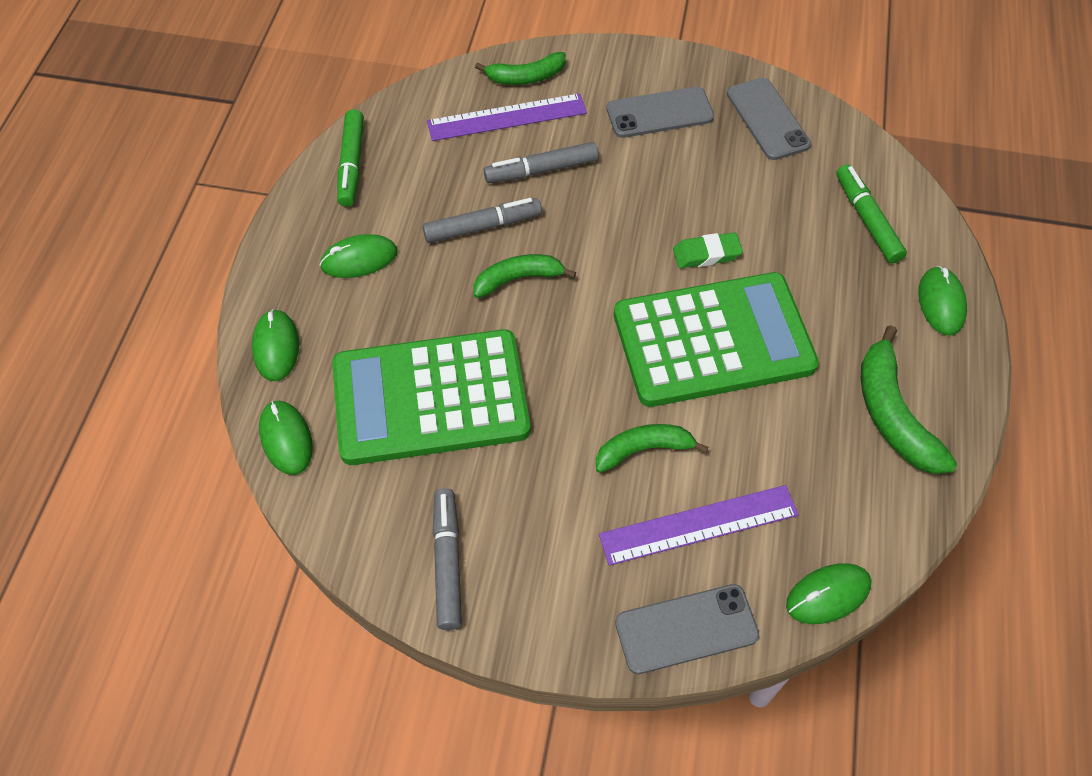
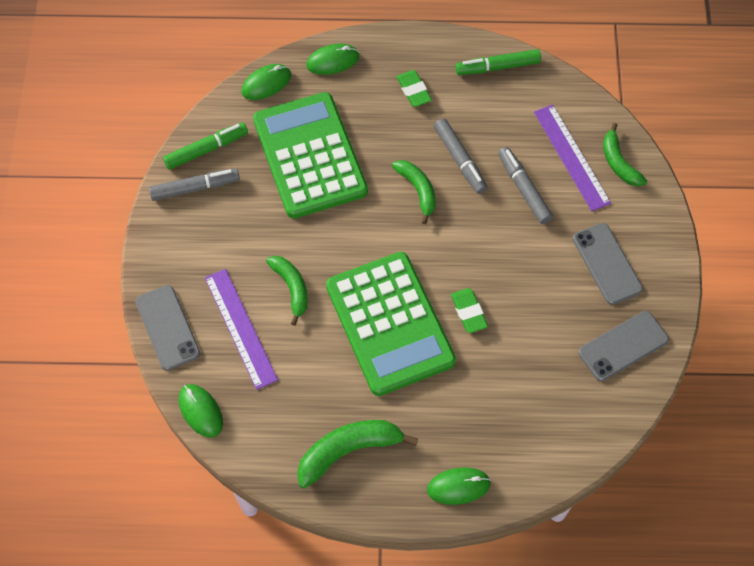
camera: 80 degrees right, 5 degrees up
(359, 259) = (413, 91): green mouse -> green eraser
(867, 220) = (531, 428): green marker -> green marker (206, 149)

